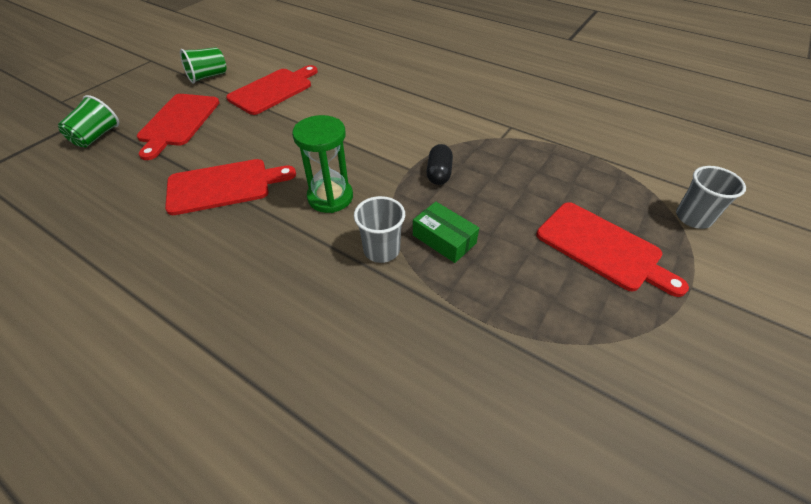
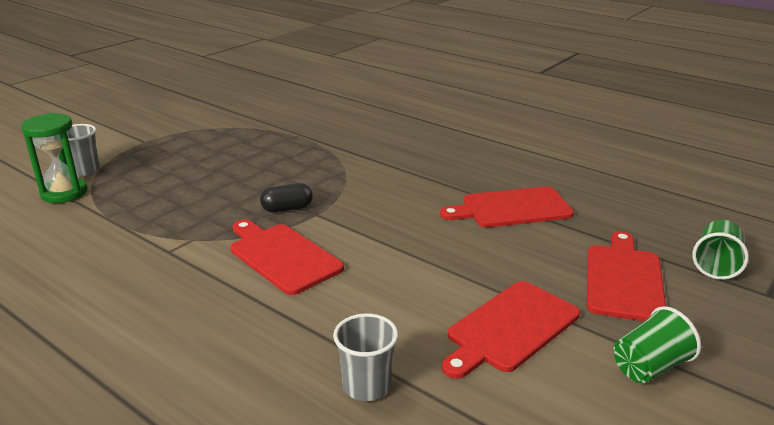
camera: 175 degrees left, 20 degrees down
(330, 197) = (401, 196): green hourglass -> green hourglass (64, 193)
(381, 250) = (357, 164): grey cup -> grey cup (366, 386)
(439, 173) = (287, 208): black capsule -> black capsule turned 60 degrees clockwise
(444, 239) = (305, 167): green box -> none
(602, 247) = (182, 159): red cutting board -> red cutting board (282, 256)

